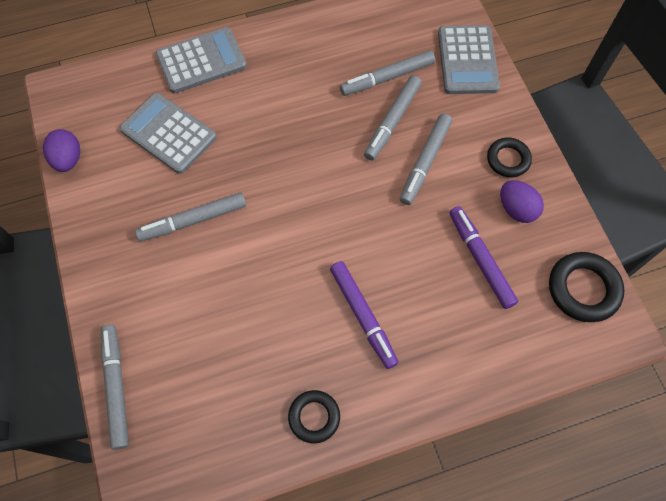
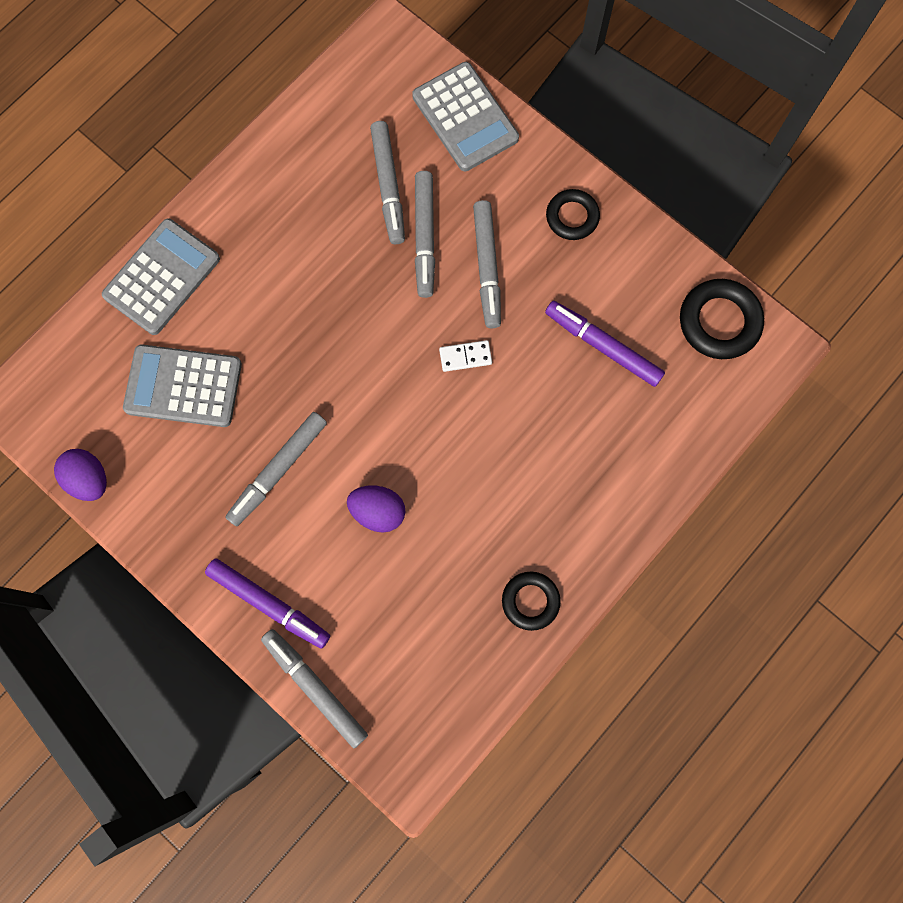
camera: 30 degrees left, 10 degrees up
(363, 316) = (519, 473): purple marker -> purple marker (269, 604)
(373, 214) = (465, 356): none -> white domino
(387, 78) = (388, 186): grey marker -> grey marker turned 45 degrees counterclockwise
(516, 209) = (610, 270): purple egg -> purple egg (378, 511)

